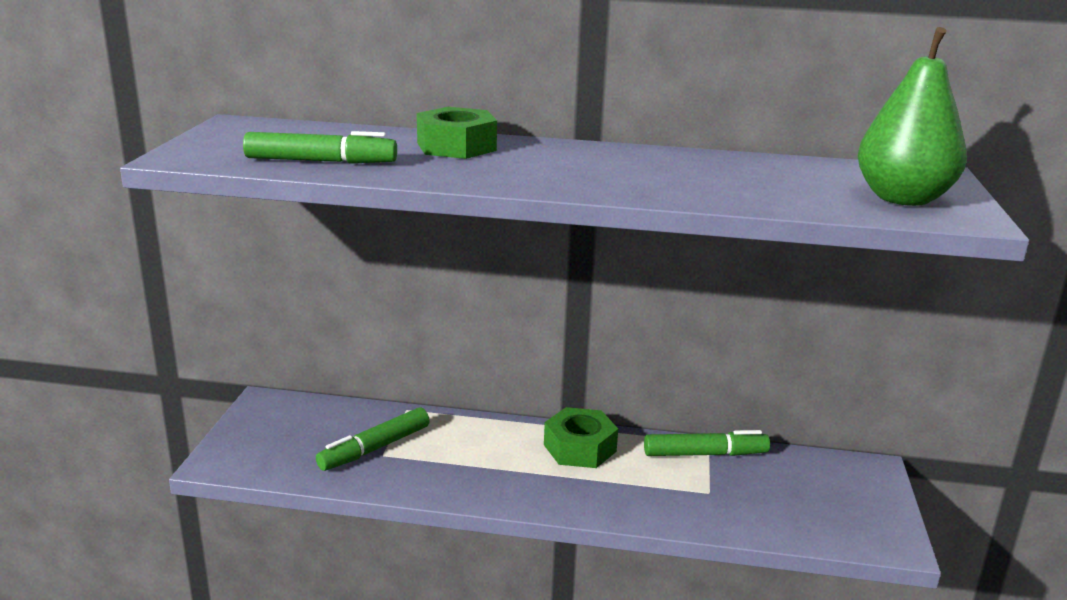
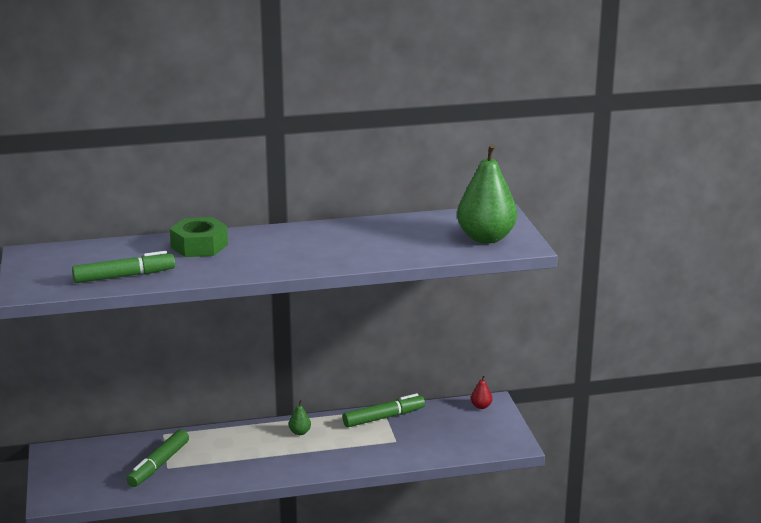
camera: 20 degrees left, 0 degrees up
(580, 448) = (300, 432): green nut -> green pear
(855, 470) = (481, 406): none -> red pear

